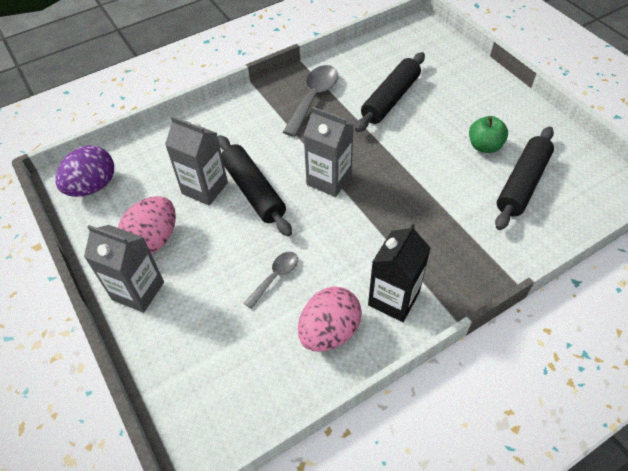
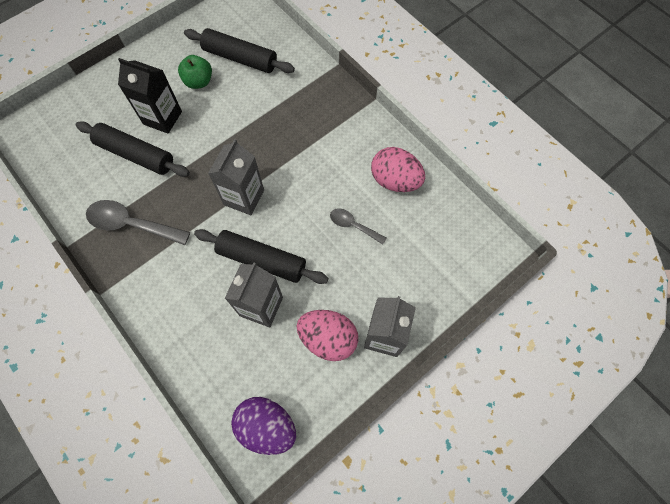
camera: 100 degrees left, 15 degrees up
(253, 191) = (262, 260): black rolling pin -> black rolling pin turned 60 degrees clockwise
(393, 299) = (360, 140): black carton -> black carton (162, 118)

